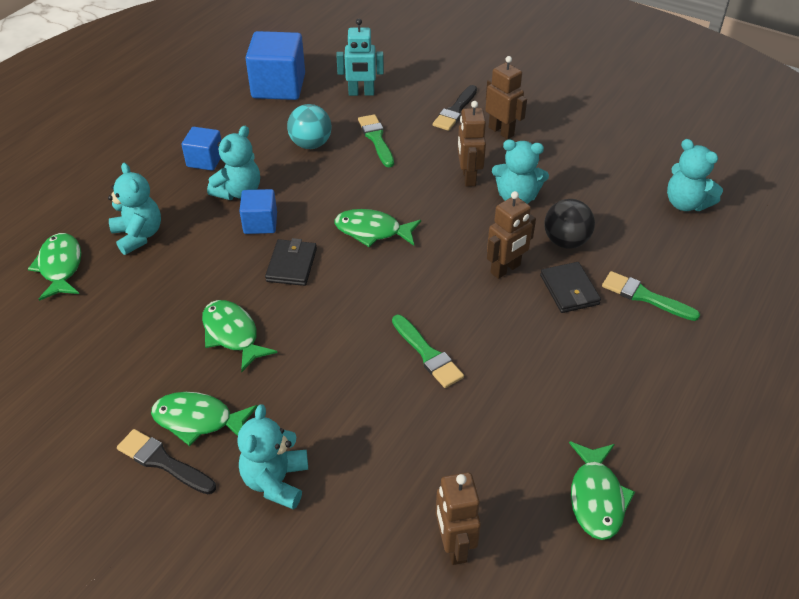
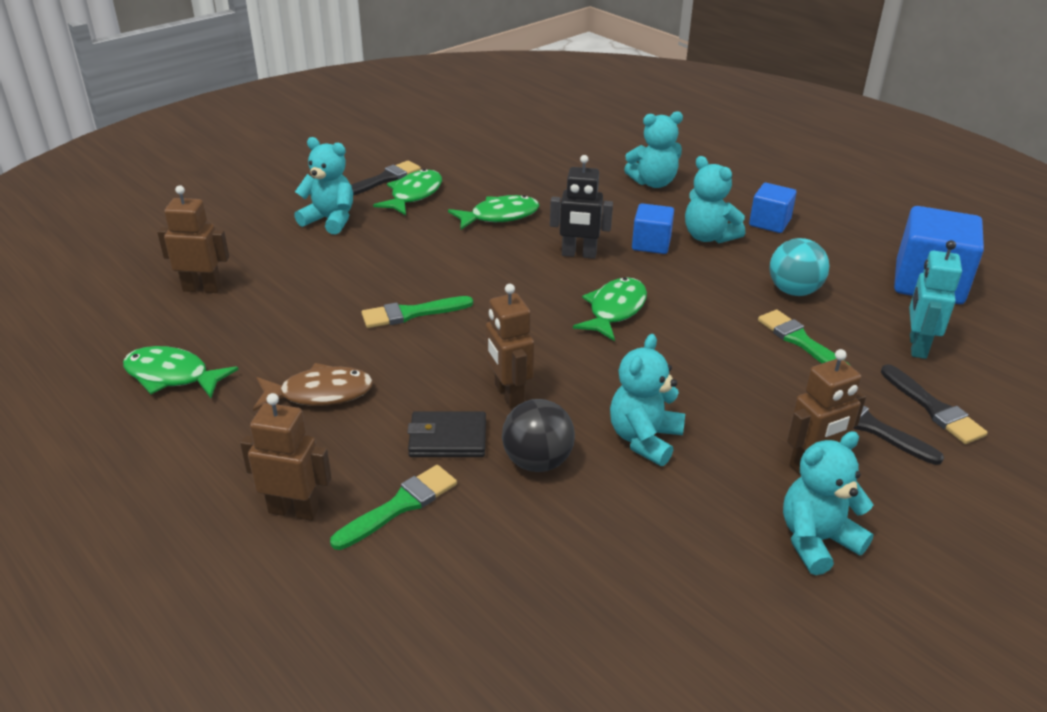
camera: 105 degrees right, 10 degrees down
(60, 267) = (623, 149): green fish -> none
(292, 265) = (579, 254): black wallet -> black robot
(376, 139) = (801, 342): green brush -> green brush turned 120 degrees counterclockwise
(425, 89) = (933, 408): none -> black brush
(468, 177) = (700, 404): brown robot -> brown robot (294, 510)
(562, 379) = (320, 393): none -> brown fish
(686, 203) = (575, 637): turquoise teddy bear -> turquoise teddy bear (816, 540)

